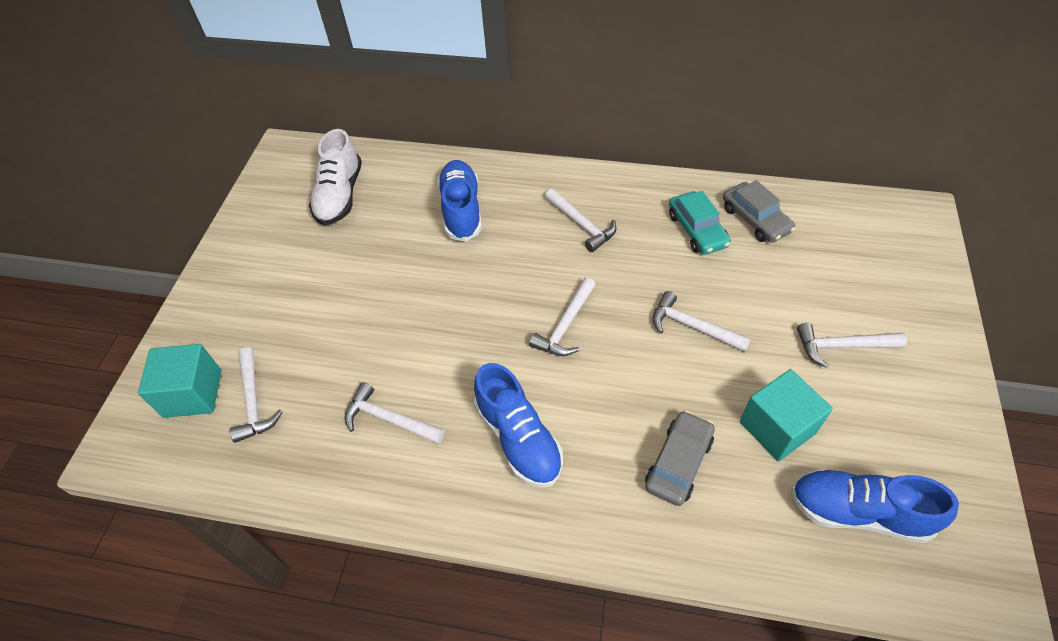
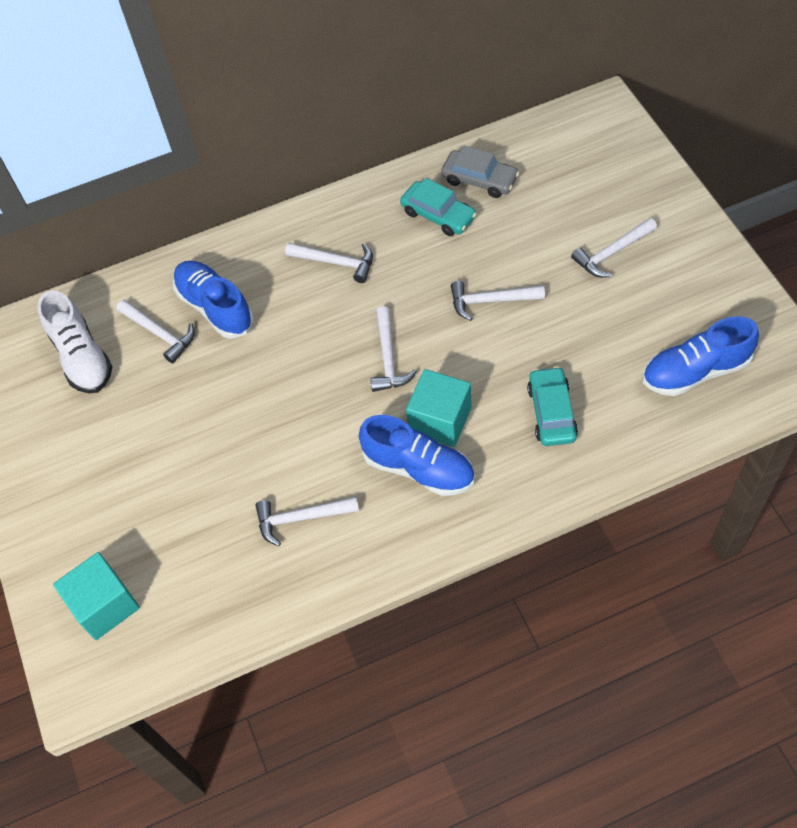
camera: 30 degrees left, 5 degrees up
(254, 401) = (168, 577): white hammer -> white hammer (160, 333)
(678, 462) = (551, 412): grey car -> turquoise car
(777, 427) = (604, 344): turquoise cube -> turquoise cube (440, 420)

